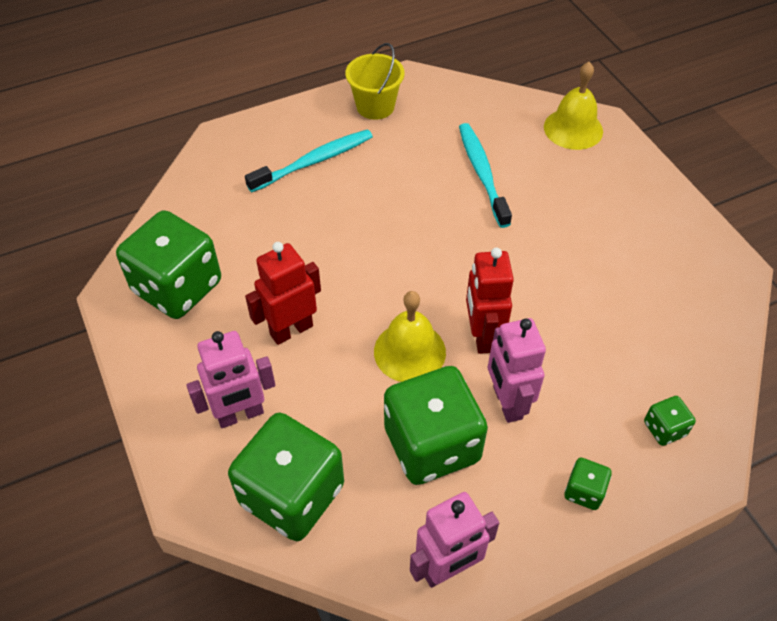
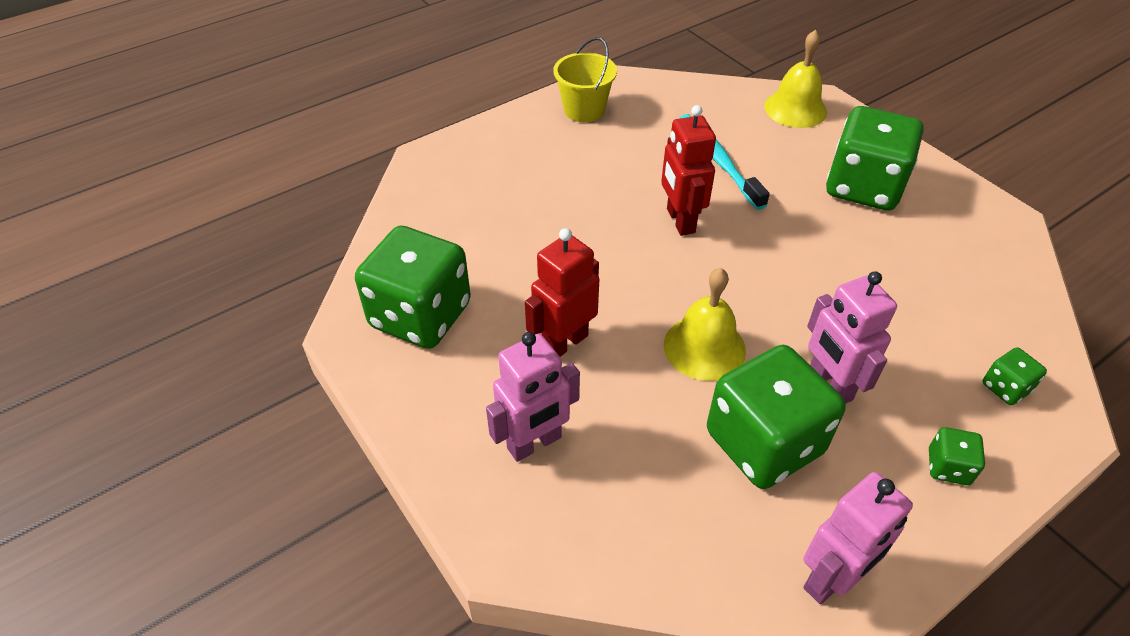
camera: 10 degrees left, 5 degrees down
(292, 494) = (623, 524): green dice -> green dice (863, 187)
(314, 161) = (535, 169): turquoise toothbrush -> none
(482, 336) = (777, 320): red robot -> red robot (680, 221)

